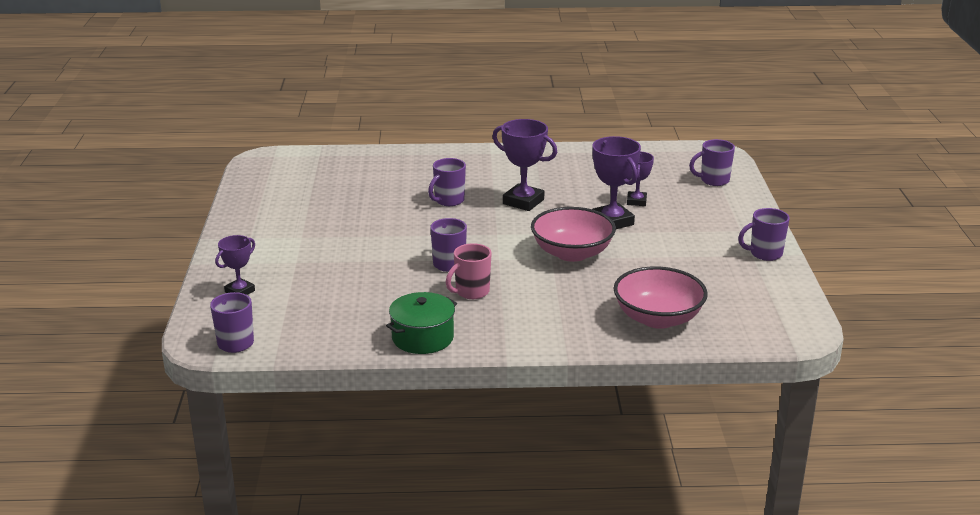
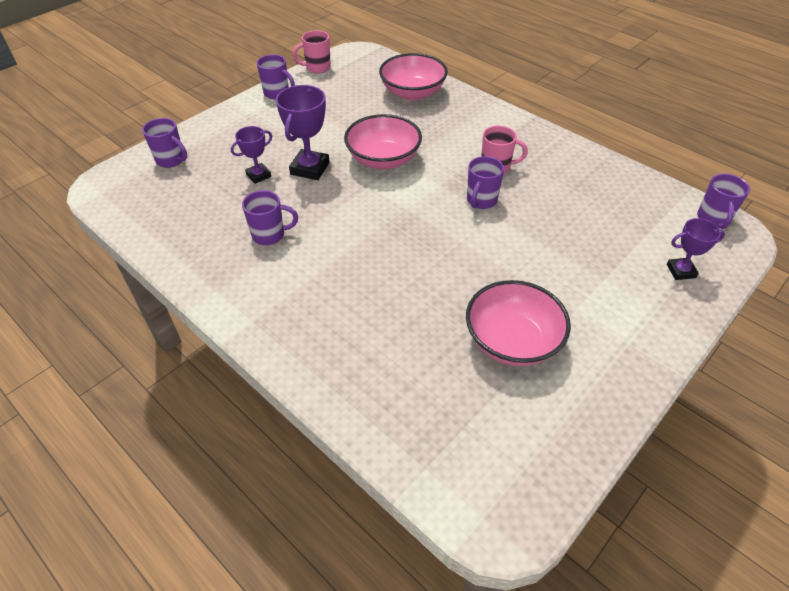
camera: 135 degrees left, 20 degrees up
(327, 208) = (512, 341): none -> pink bowl
(422, 338) = (569, 153): green pot -> none
(448, 201) = (390, 272): purple mug -> purple mug (270, 235)
(523, 202) = (334, 229): purple trophy -> none
(793, 293) = (317, 68): none -> pink mug

